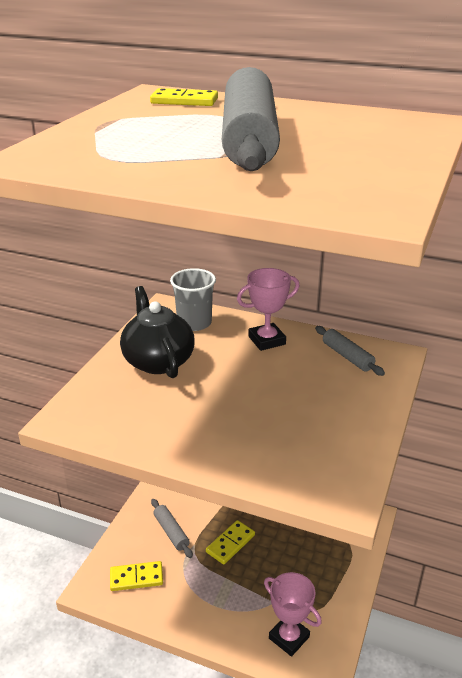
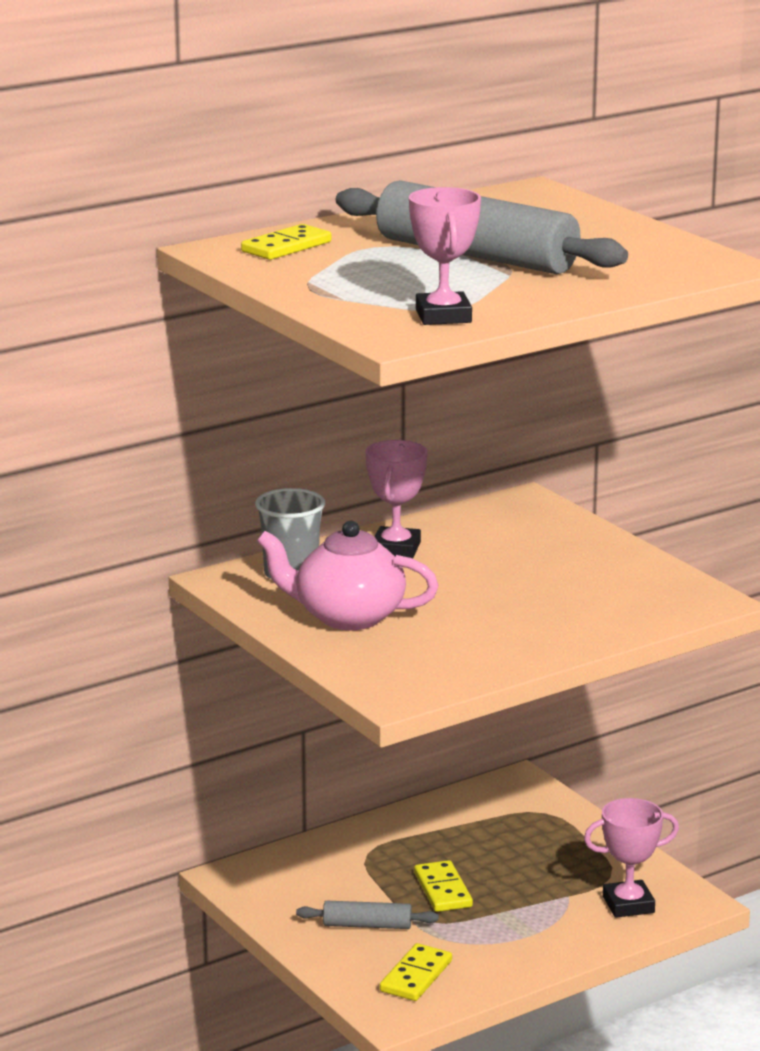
camera: 55 degrees left, 10 degrees down
(89, 161) = (443, 316): none -> pink trophy
(158, 361) = (347, 617): black teapot -> pink teapot
(347, 356) = (492, 521): grey rolling pin -> none

